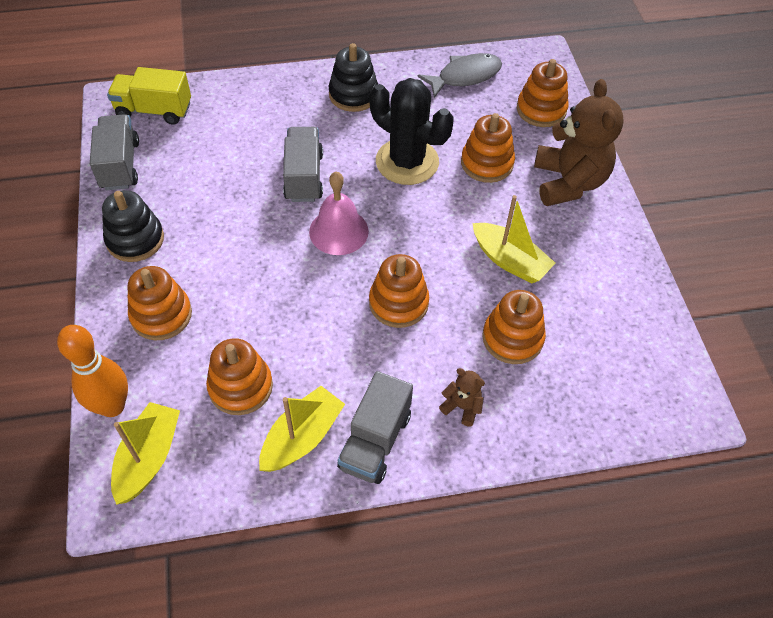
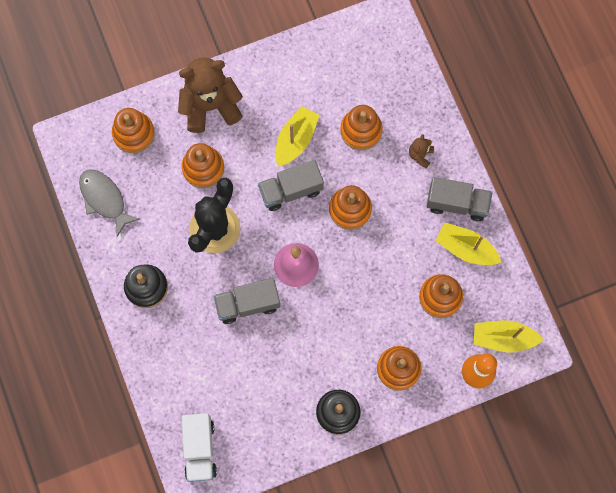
camera: 100 degrees left, 20 degrees up
(120, 165) = (267, 454): grey truck -> grey truck (291, 190)
(154, 110) = (200, 449): yellow truck -> white truck

